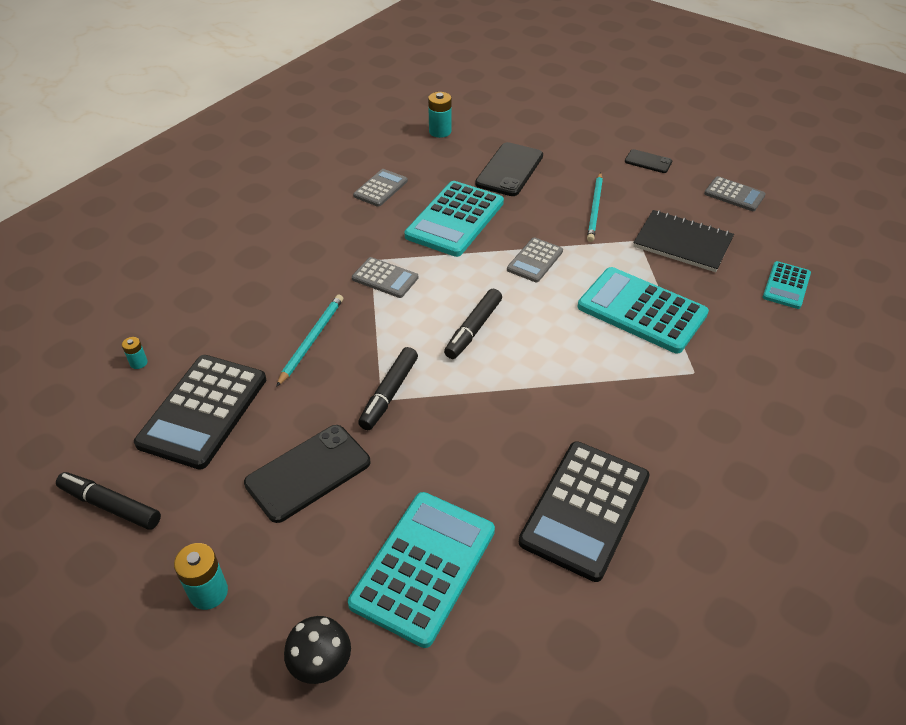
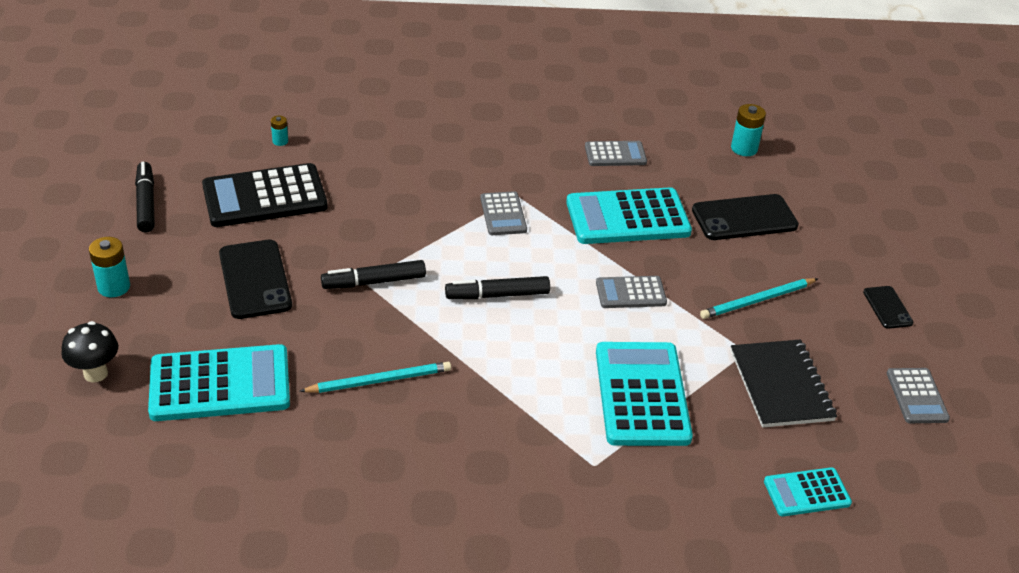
camera: 50 degrees right, 5 degrees down
(308, 473) = (255, 279): black phone -> black phone turned 60 degrees clockwise
(312, 340) = (389, 211): turquoise pencil -> turquoise pencil (379, 381)
(585, 509) = (356, 454): black calculator -> none

